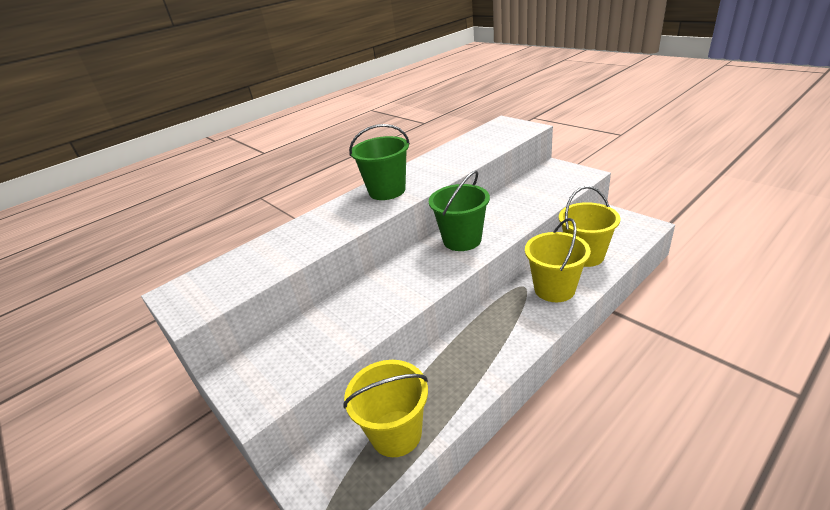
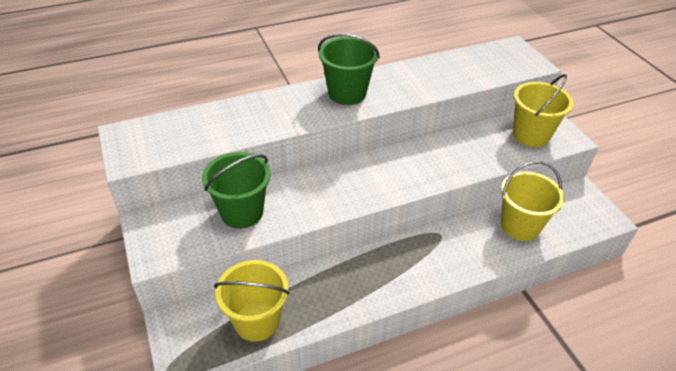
camera: 15 degrees right, 10 degrees up
(462, 240) = (399, 168): green bucket -> green bucket (242, 212)
(554, 289) = (467, 249): yellow bucket -> yellow bucket (531, 135)

